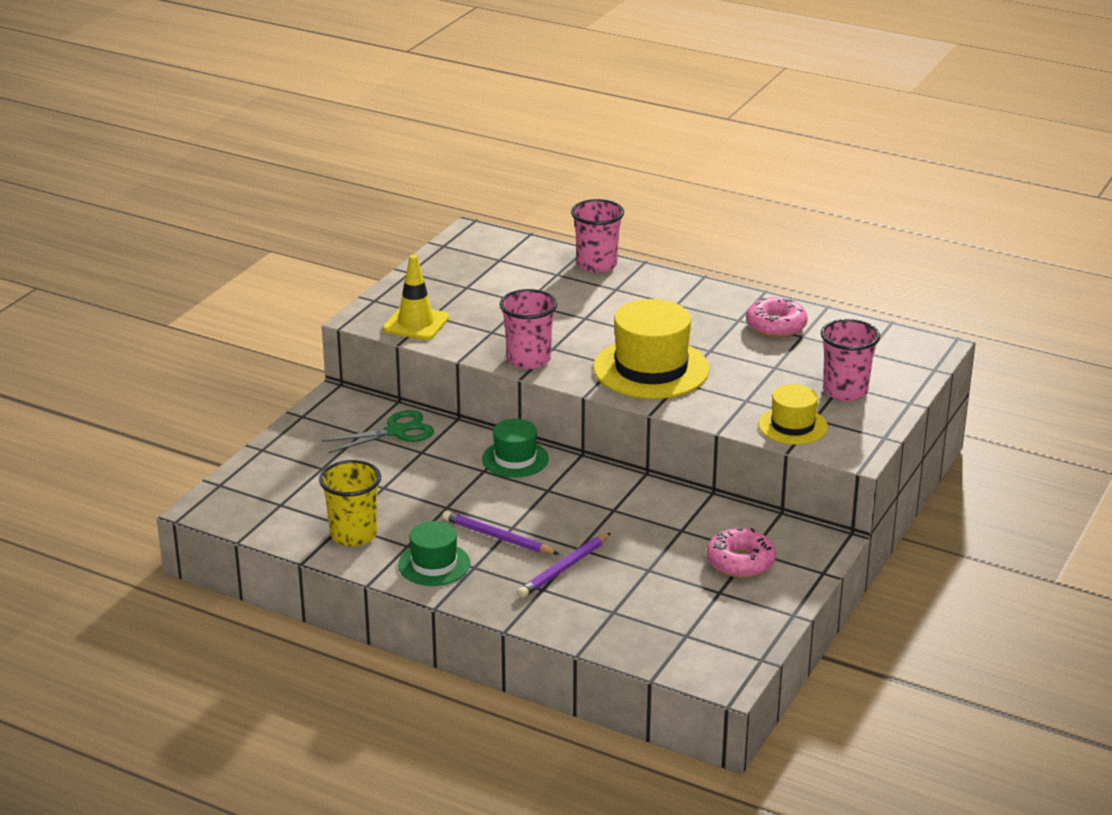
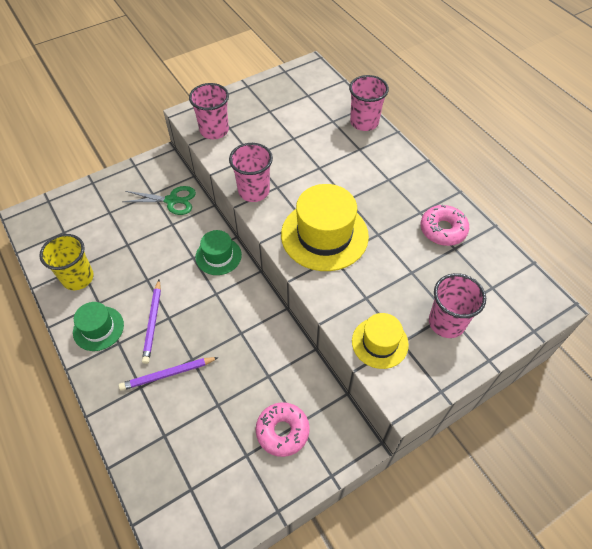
camera: 30 degrees right, 25 degrees up
(416, 323) = (214, 130): yellow traffic cone -> pink cup
(497, 537) = (153, 323): purple pencil -> purple pencil turned 150 degrees counterclockwise

